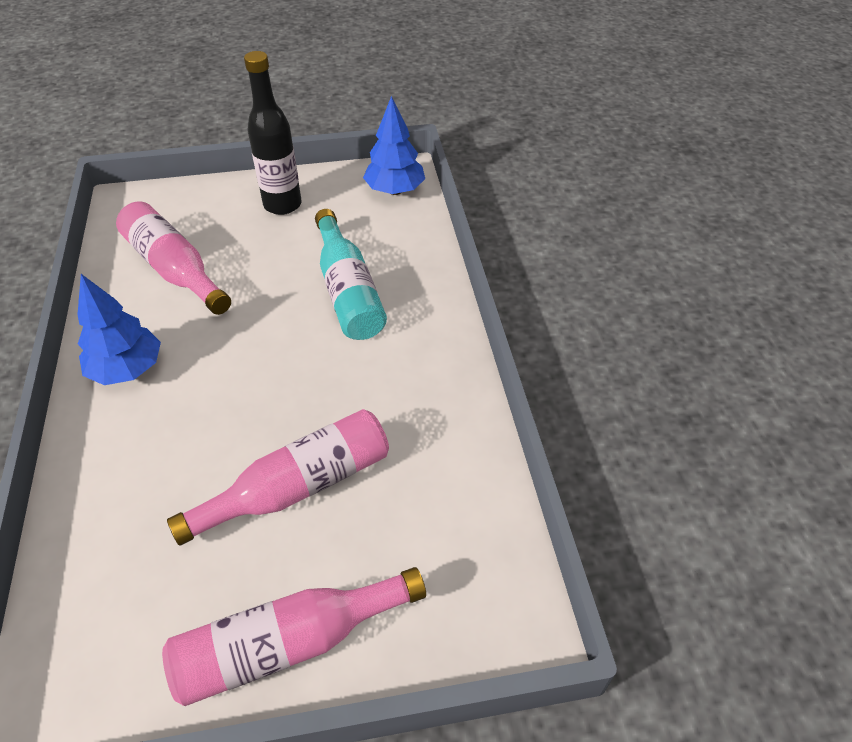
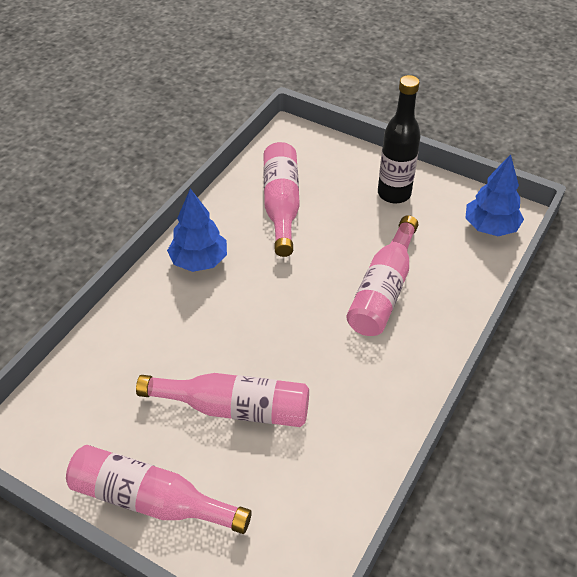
camera: 40 degrees right, 0 degrees up
(348, 291) = (383, 290): turquoise bottle -> pink bottle

